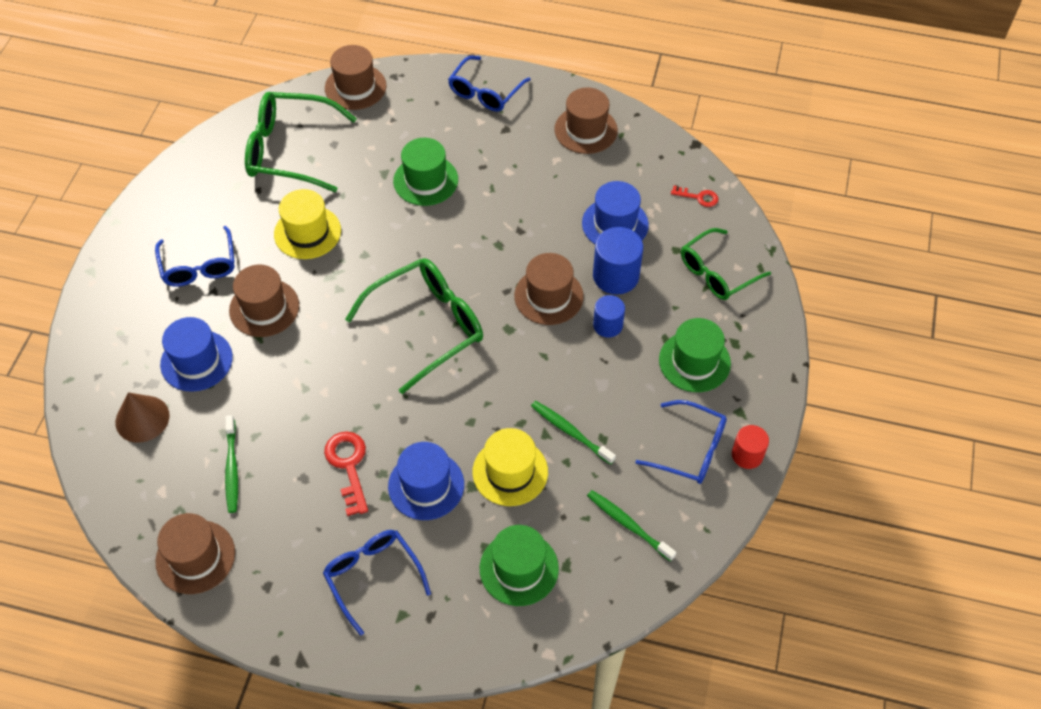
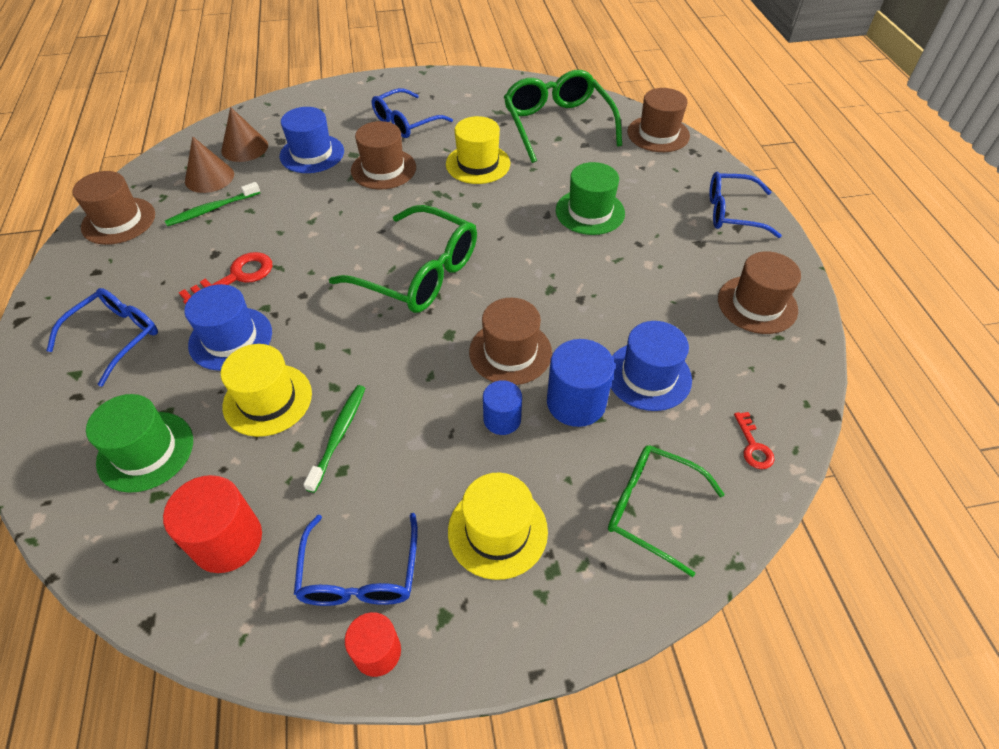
camera: 65 degrees right, 5 degrees down
(174, 461) = (209, 177): none -> brown cone
(628, 524) = (227, 540): green toothbrush -> red cylinder
(694, 361) = (497, 531): green hat -> yellow hat

